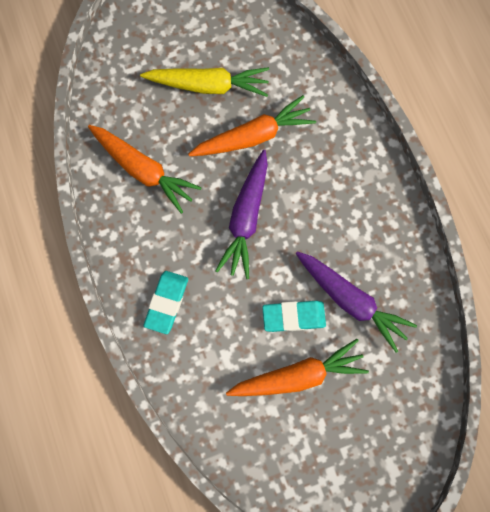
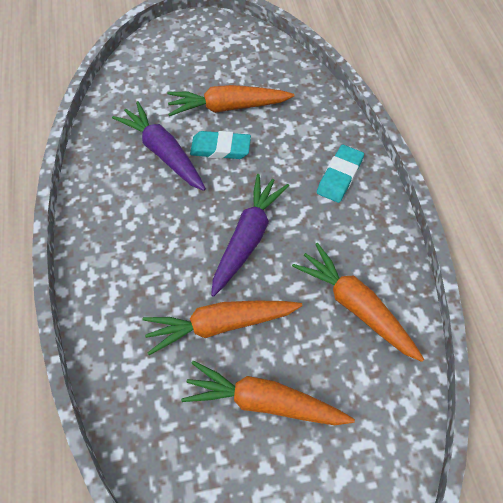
camera: 170 degrees left, 15 degrees down
(208, 85) = (264, 401): yellow carrot -> orange carrot

